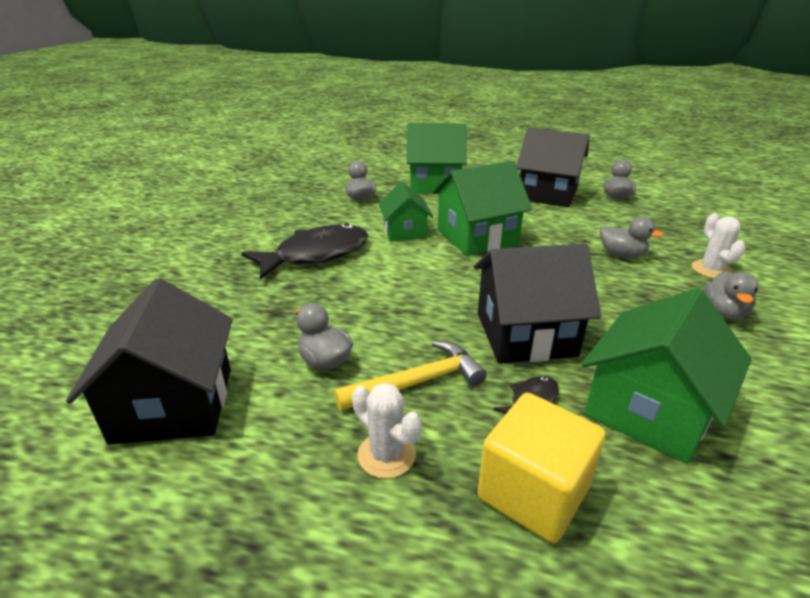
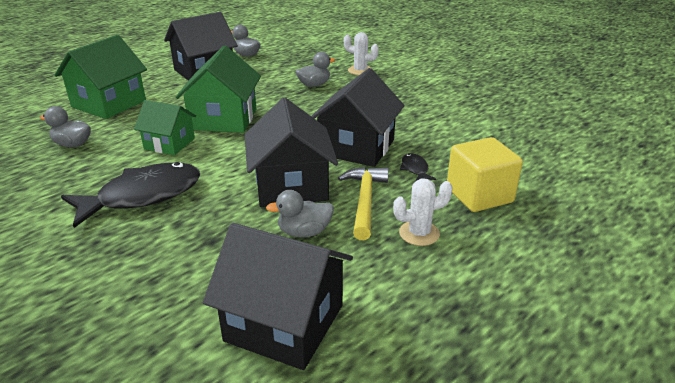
camera: 60 degrees left, 0 degrees up
(316, 254) = (143, 196): black fish -> black fish turned 60 degrees clockwise
(400, 320) = (291, 186): none -> black house
(649, 410) = (450, 140): green house -> none
(723, 312) = (398, 86): grey duck -> none

